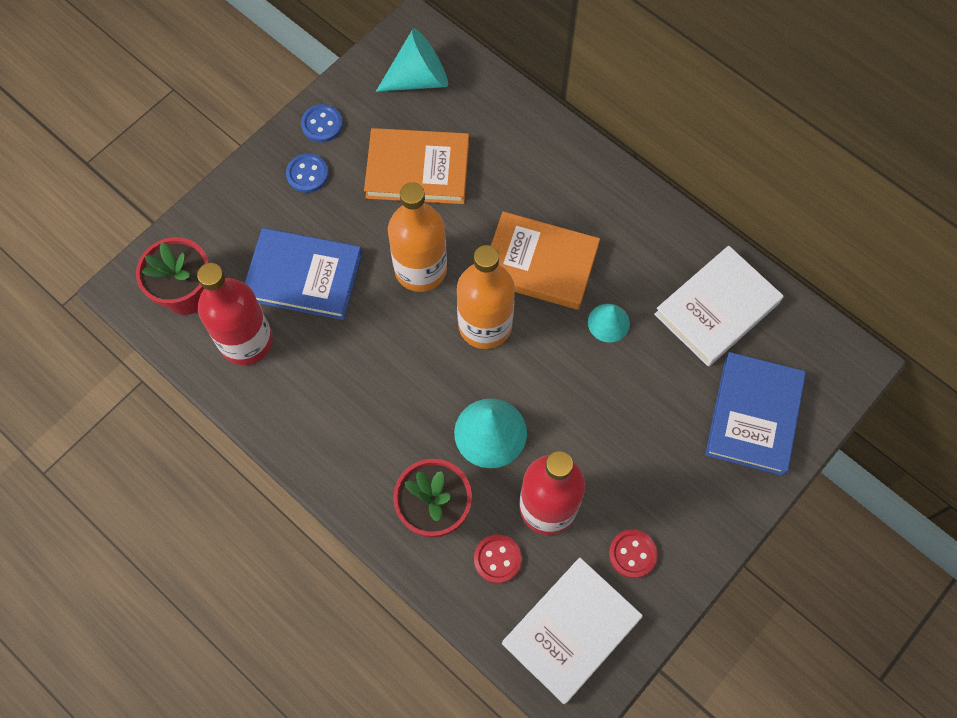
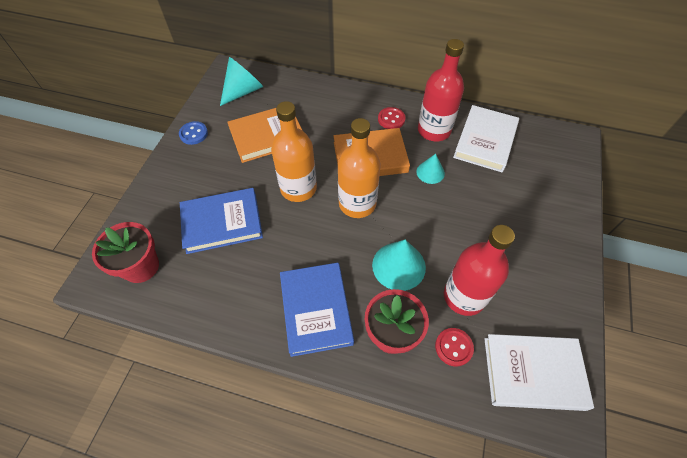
camera: 25 degrees left, 10 degrees down
(246, 341) = (199, 280): red bottle -> red bottle (434, 130)
(307, 174) = (196, 163): blue button -> none
(571, 631) = (533, 373): white book -> white book turned 75 degrees clockwise
(632, 554) = (536, 300): red button -> red button (391, 119)
(753, 415) = (545, 187): blue book -> blue book (316, 310)

